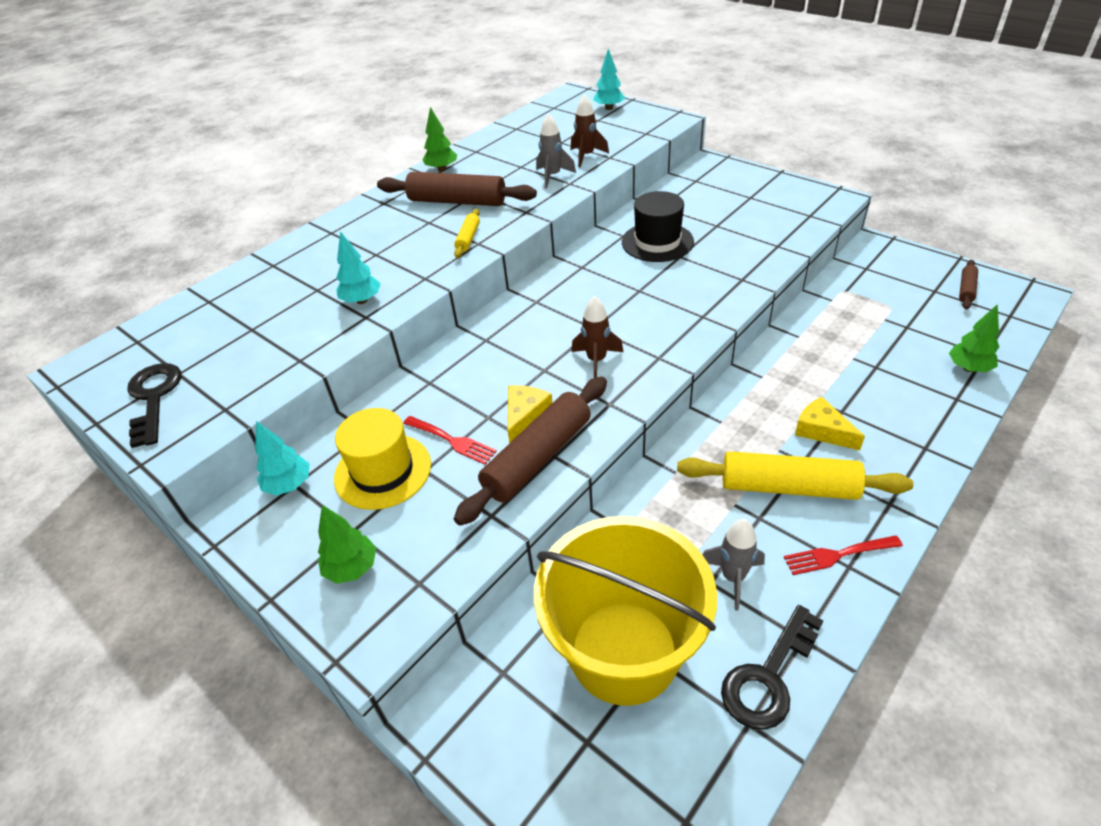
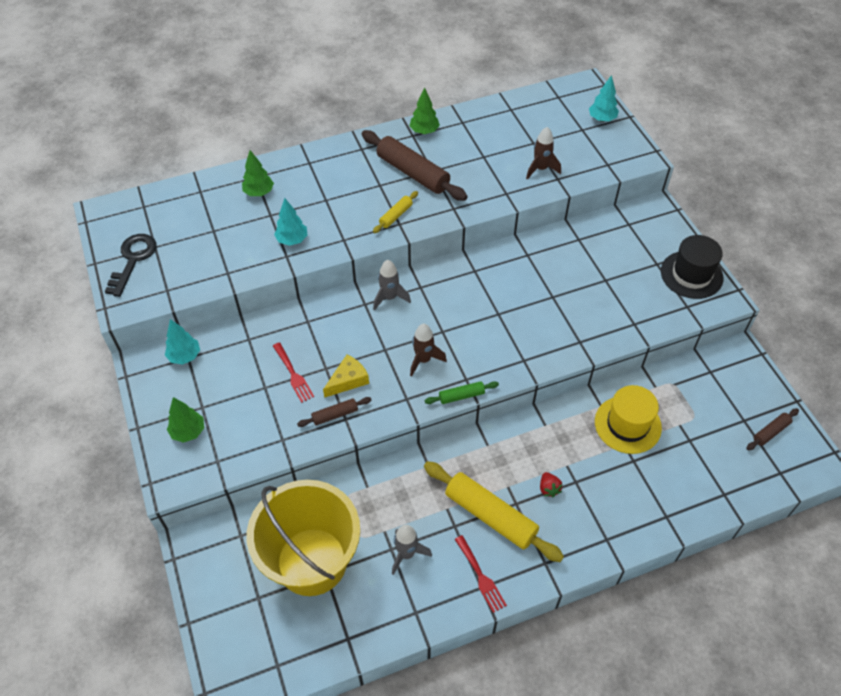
camera: 25 degrees right, 10 degrees up
(383, 471) = (241, 375): yellow hat -> yellow hat (627, 424)
(538, 458) = (335, 415): brown rolling pin -> brown rolling pin, size x0.48
(552, 176) = (499, 179): grey rocket -> grey rocket (389, 298)
(657, 242) = (547, 274): black hat -> black hat (691, 274)
(668, 374) = (461, 396): none -> green rolling pin
(768, 676) = (378, 621): black key -> none
(822, 431) = (548, 488): yellow cheese -> red strawberry
(837, 555) = (481, 576): red fork -> red fork turned 135 degrees counterclockwise
(968, 368) = (700, 498): green tree -> green tree (259, 193)

